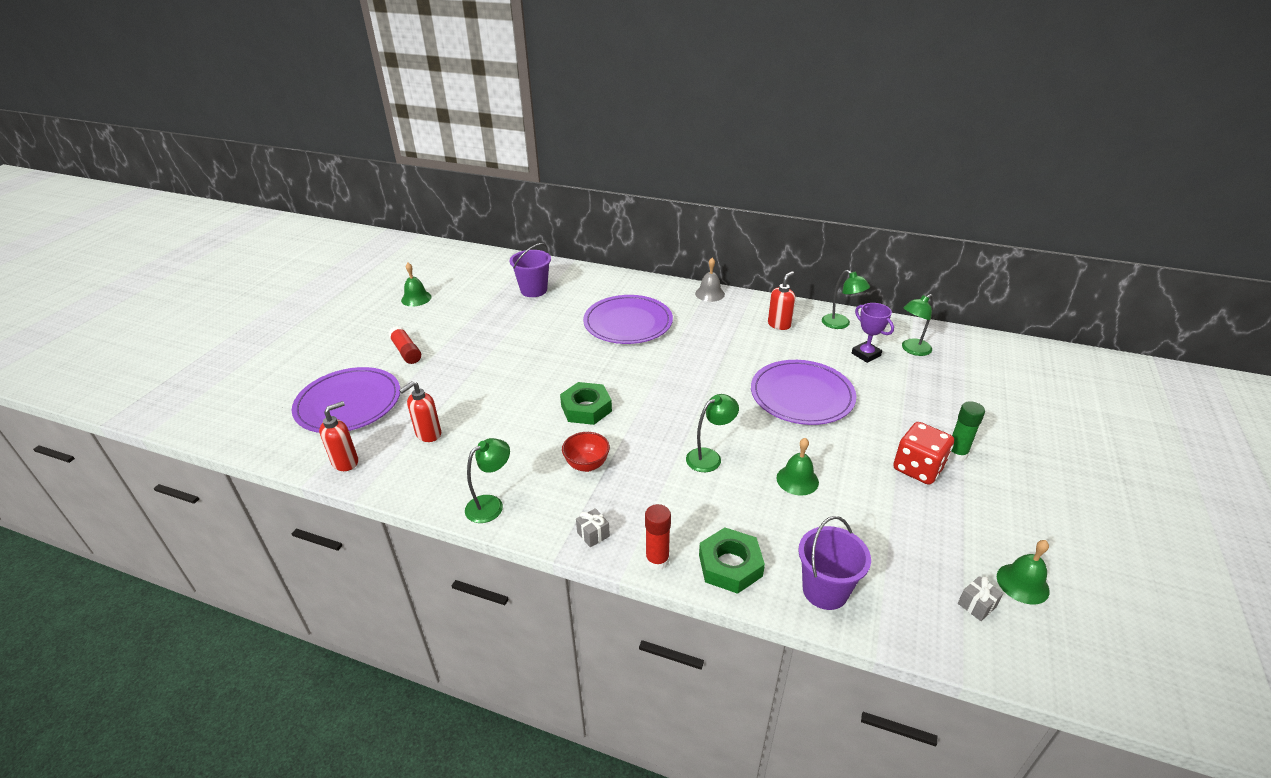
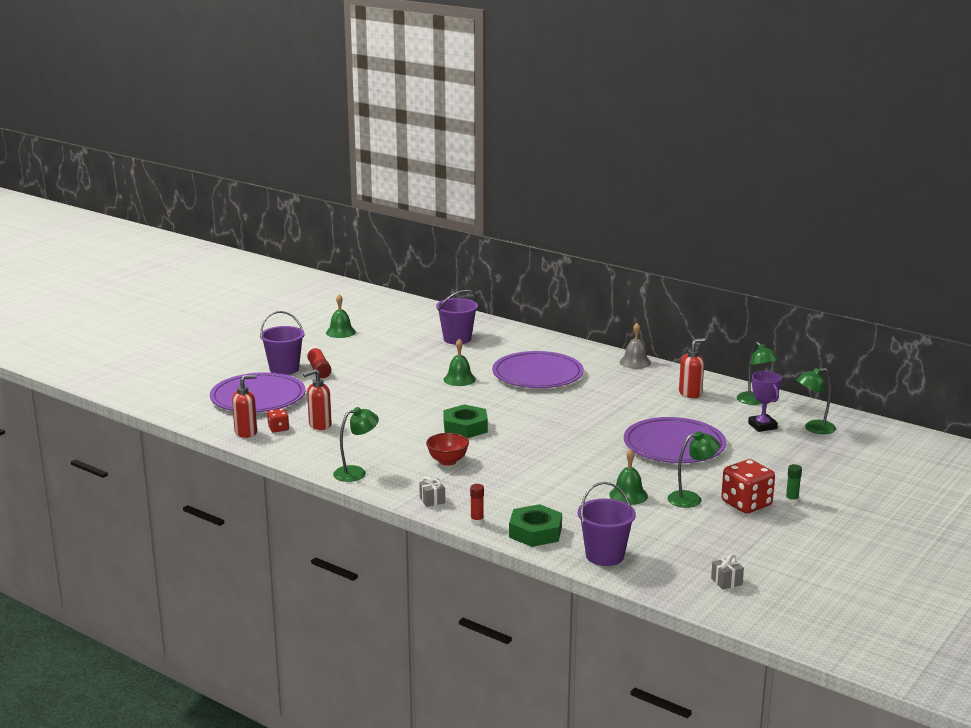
camera: 15 degrees right, 15 degrees down
(369, 357) = (284, 369): none -> purple bucket
(382, 448) = (278, 428): none -> red dice
(657, 560) = (477, 521): red glue stick -> red glue stick, size x0.65
(710, 457) = (559, 471): green lamp -> green lamp (691, 498)
(956, 454) = (792, 500): green glue stick -> green glue stick, size x0.65
(1022, 583) = (778, 577): green bell -> green bell (459, 379)

